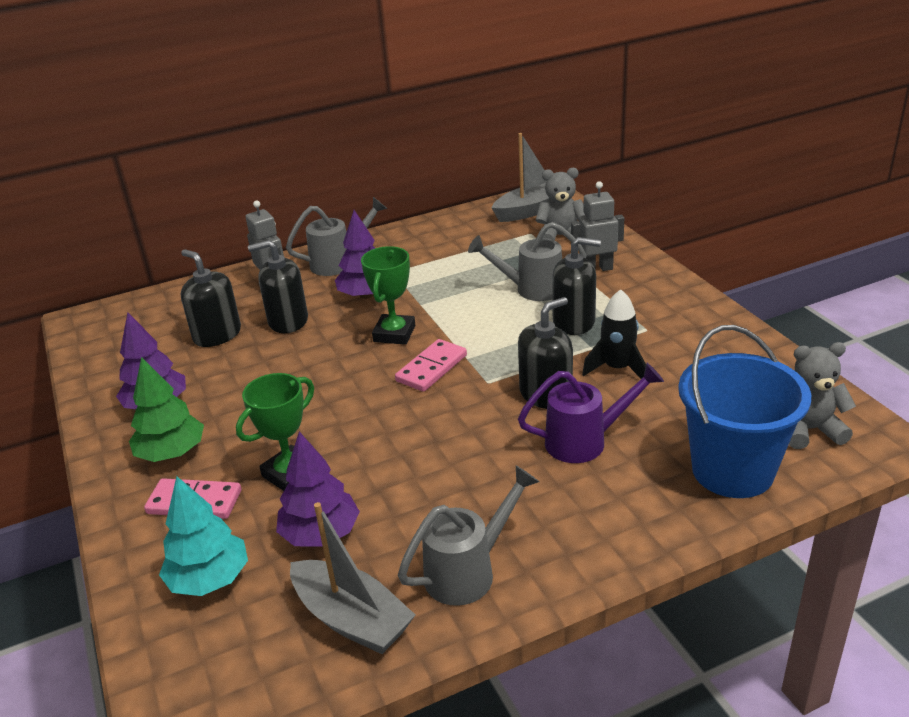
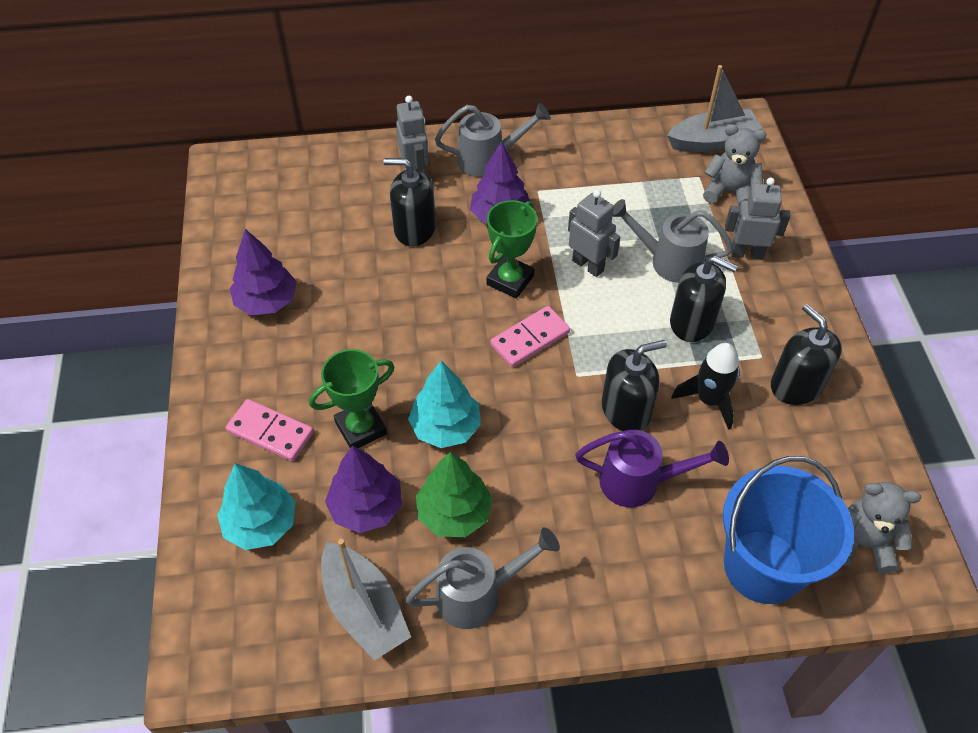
camera: 15 degrees right, 20 degrees up
(172, 453) = (265, 367): green tree -> green tree (454, 513)
(217, 335) = (343, 226): black soap dispenser -> black soap dispenser (796, 385)
(377, 451) = (445, 427): none -> turquoise tree
(462, 308) = (588, 265): none -> grey robot

